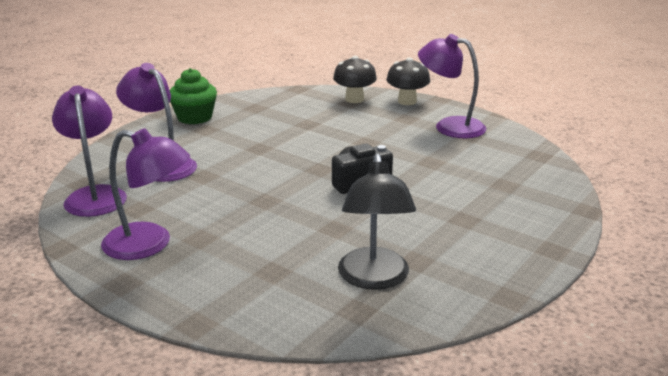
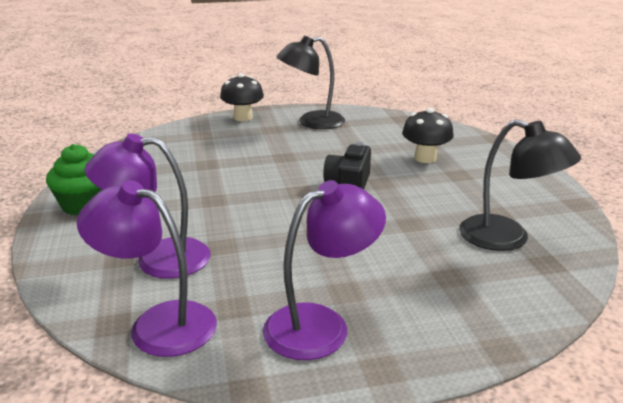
camera: 50 degrees left, 0 degrees up
(354, 99) = (199, 131): black mushroom -> black mushroom (425, 158)
(450, 126) = (312, 122): purple lamp -> black lamp

